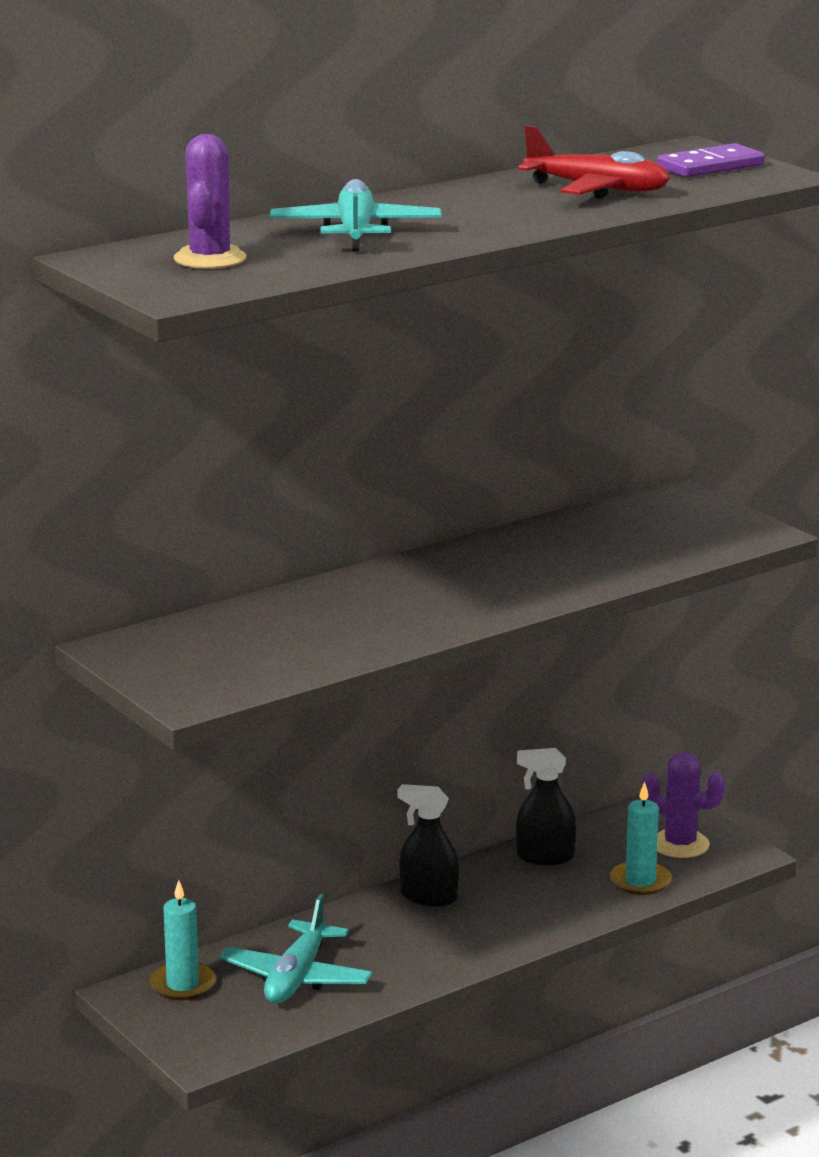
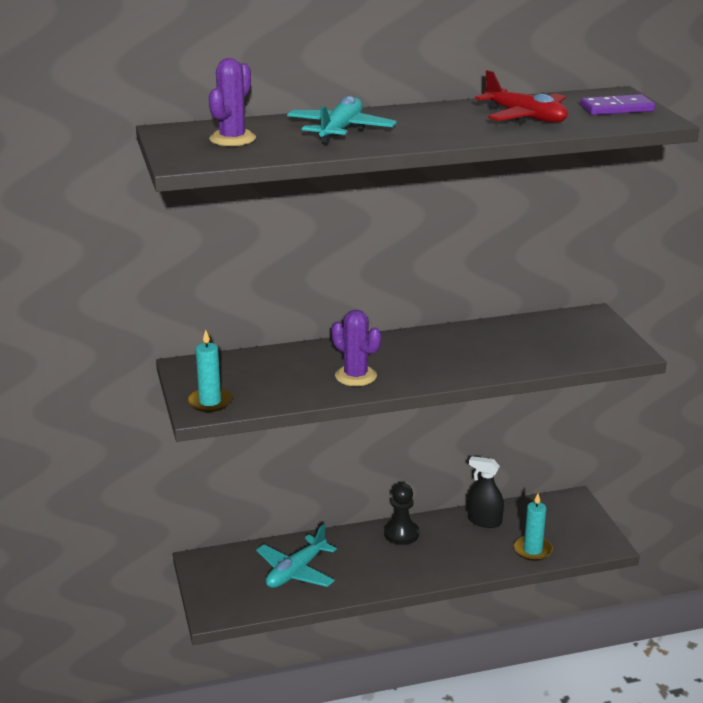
camera: 20 degrees right, 5 degrees up
(182, 985) = (231, 562): turquoise candle -> turquoise candle (210, 402)
(428, 897) = (401, 534): black spray bottle -> black pawn
(680, 844) = (571, 529): purple cactus -> purple cactus (355, 376)

